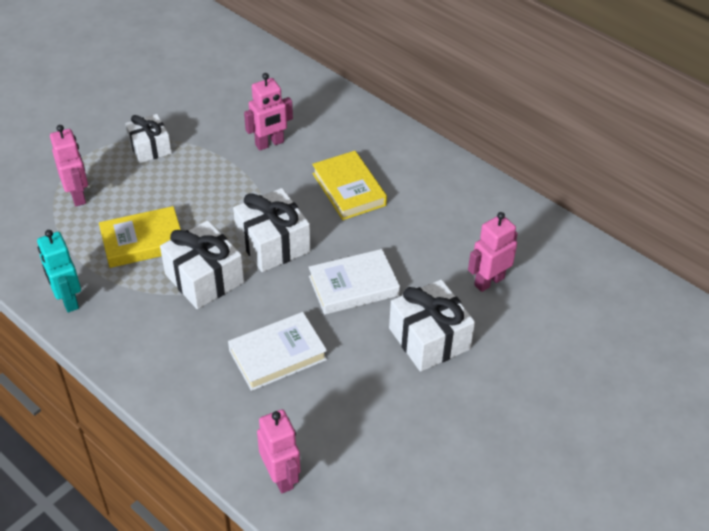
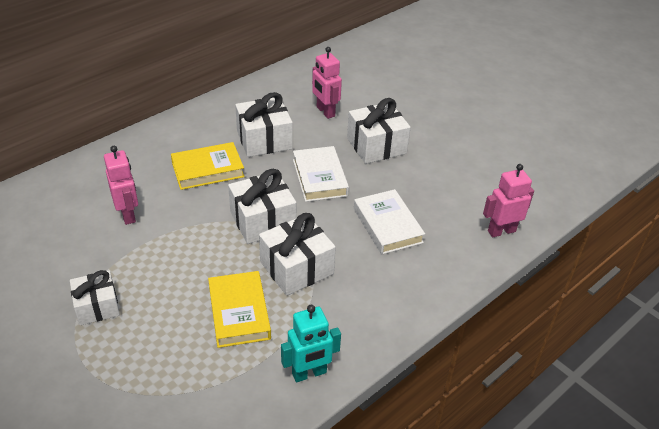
camera: 85 degrees left, 5 degrees down
(78, 195) = (154, 371): pink robot -> none
(414, 229) = (264, 140): none -> white gift

